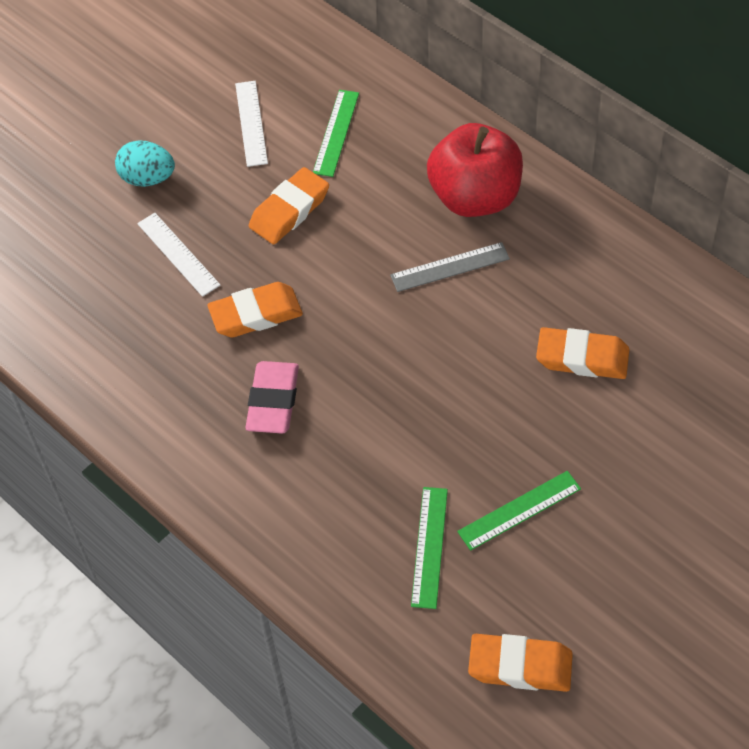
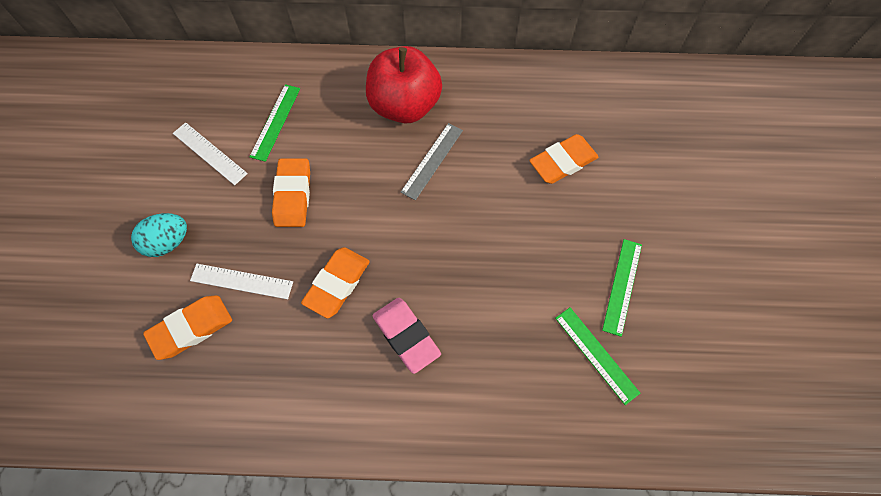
camera: 45 degrees left, 10 degrees up
(336, 133) = (275, 122): green ruler -> green ruler turned 45 degrees clockwise
(520, 666) = (720, 387): orange eraser -> orange eraser (191, 328)

